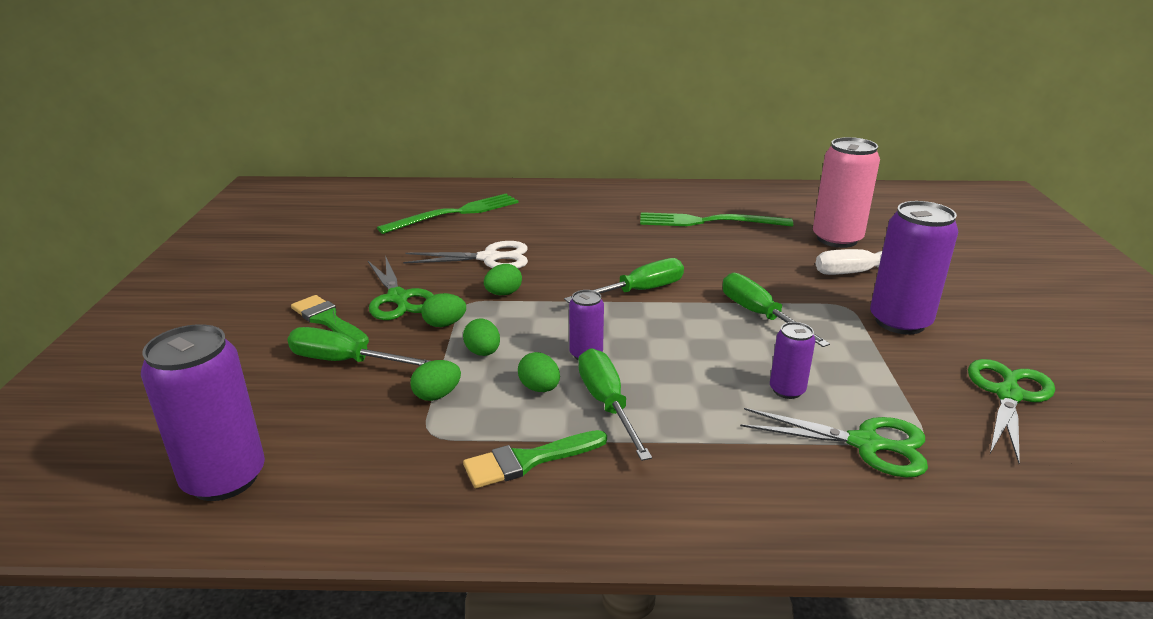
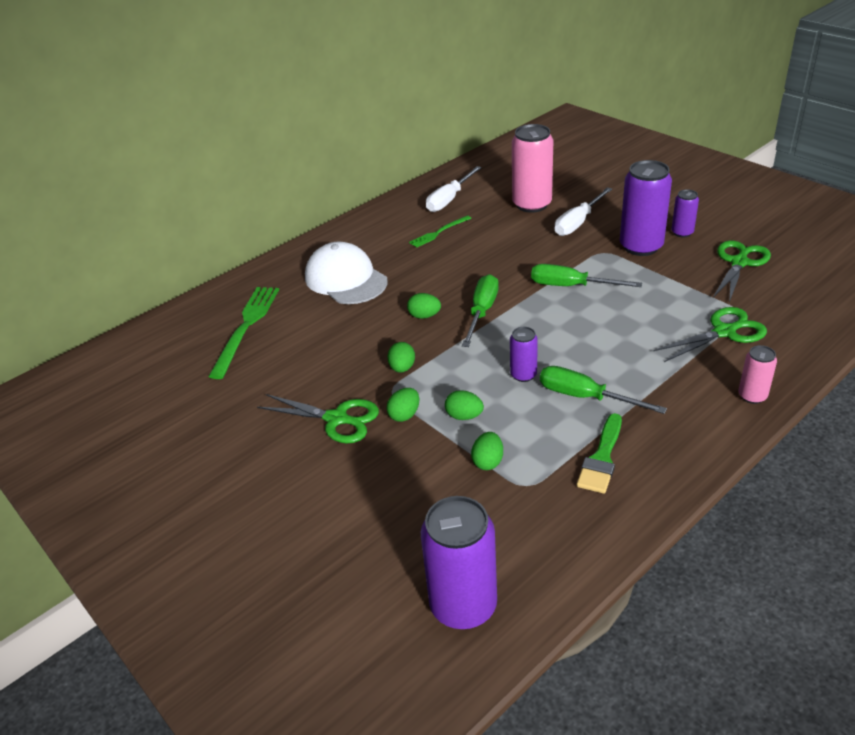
camera: 40 degrees left, 10 degrees up
(328, 320) = (319, 468): green brush -> none
(345, 361) = (389, 485): green screwdriver -> none
(490, 258) = (343, 347): white scissors -> none
(539, 388) = (535, 414): green egg -> green egg (424, 316)
(575, 218) = (346, 279): none -> white cap
(708, 222) = (439, 232): green fork -> green fork, size x0.56
(761, 204) = (449, 199): none -> white screwdriver
(787, 390) = (652, 325): purple can -> purple can (682, 232)
(789, 521) = (752, 396): none -> pink can
(1008, 395) = (739, 262): green scissors -> green scissors turned 45 degrees clockwise

